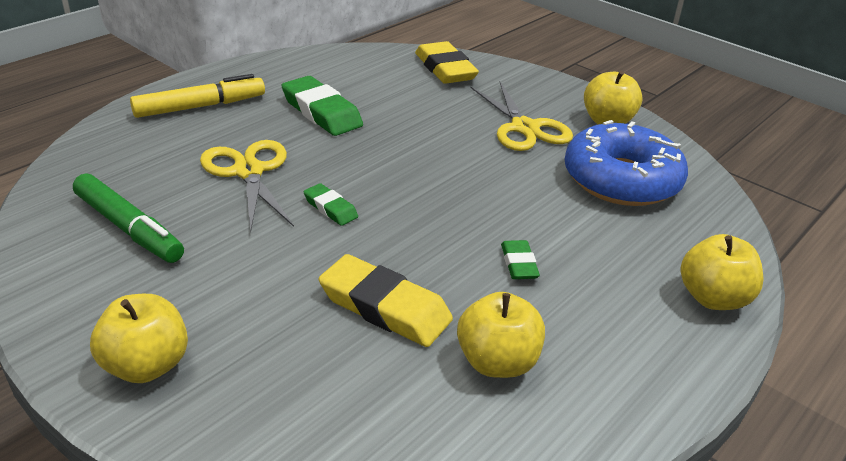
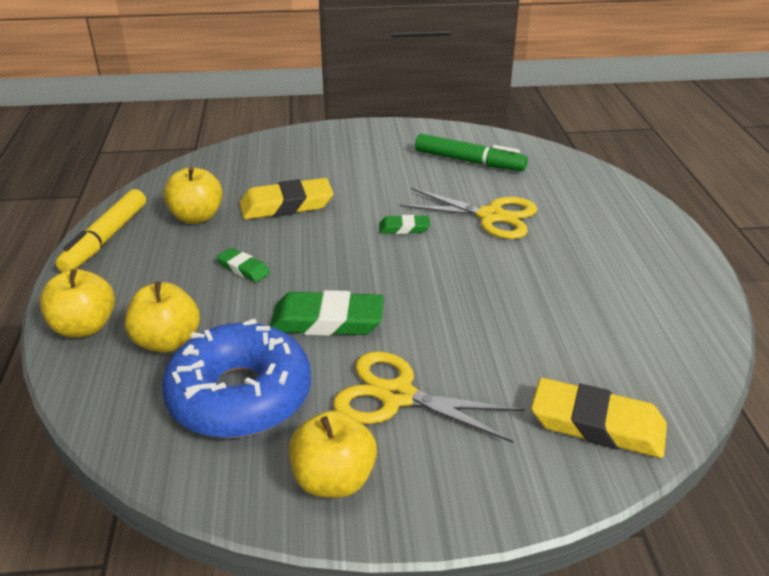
camera: 135 degrees right, 0 degrees up
(129, 228) = (469, 161): green marker -> green marker turned 150 degrees counterclockwise
(146, 365) = (346, 138): yellow apple -> yellow apple (167, 341)
(200, 107) = (625, 231): yellow marker -> yellow marker (105, 239)
(321, 112) = (559, 284): green eraser -> green eraser (327, 321)

